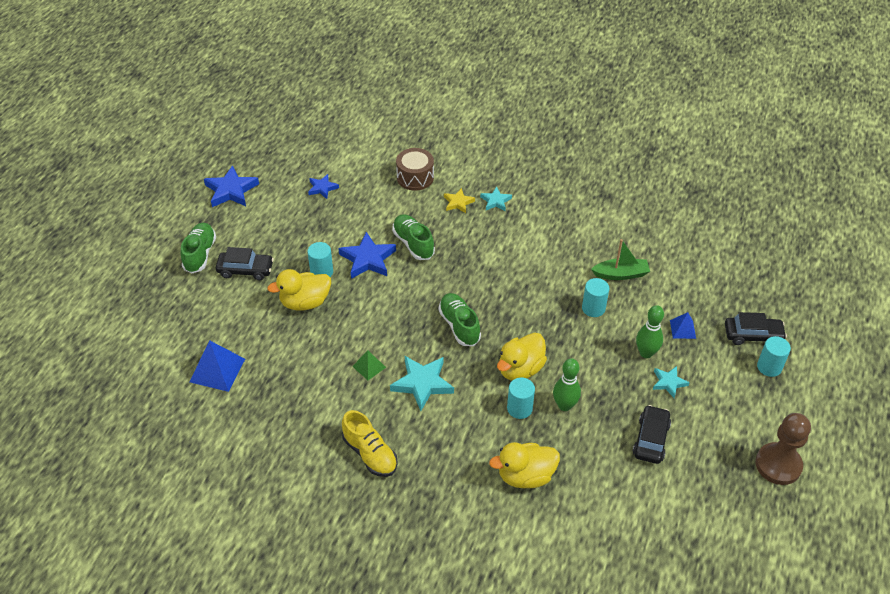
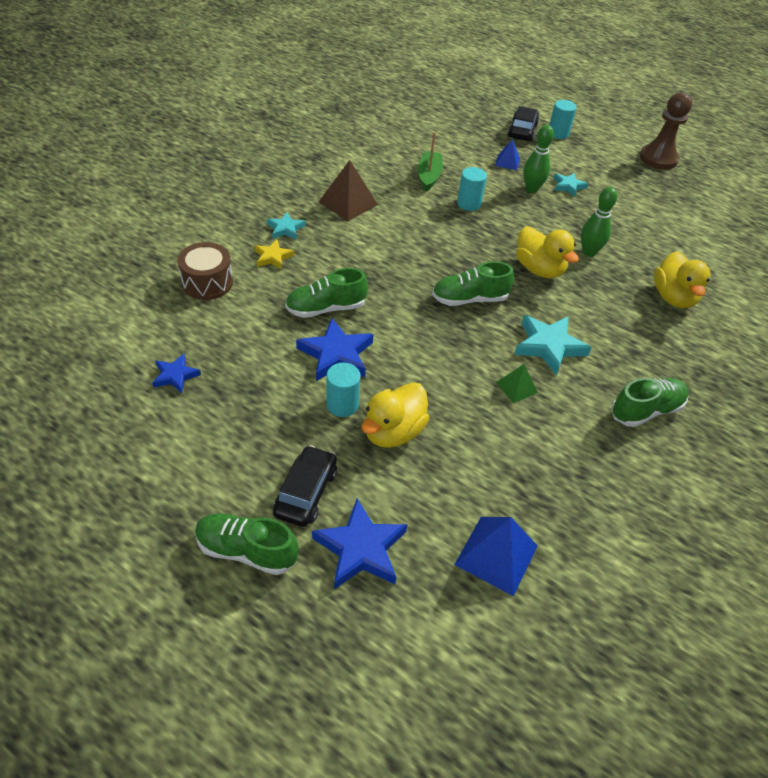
camera: 80 degrees left, 0 degrees up
(231, 190) = (116, 488): blue star -> blue star (361, 548)
(305, 302) = (393, 432): yellow duck -> yellow duck turned 45 degrees clockwise
(370, 454) = (646, 410): yellow shoe -> green shoe
(519, 408) = (590, 282): turquoise cylinder -> none
(549, 229) = (348, 203): none -> brown pyramid
(651, 439) = (631, 213): black car -> none

